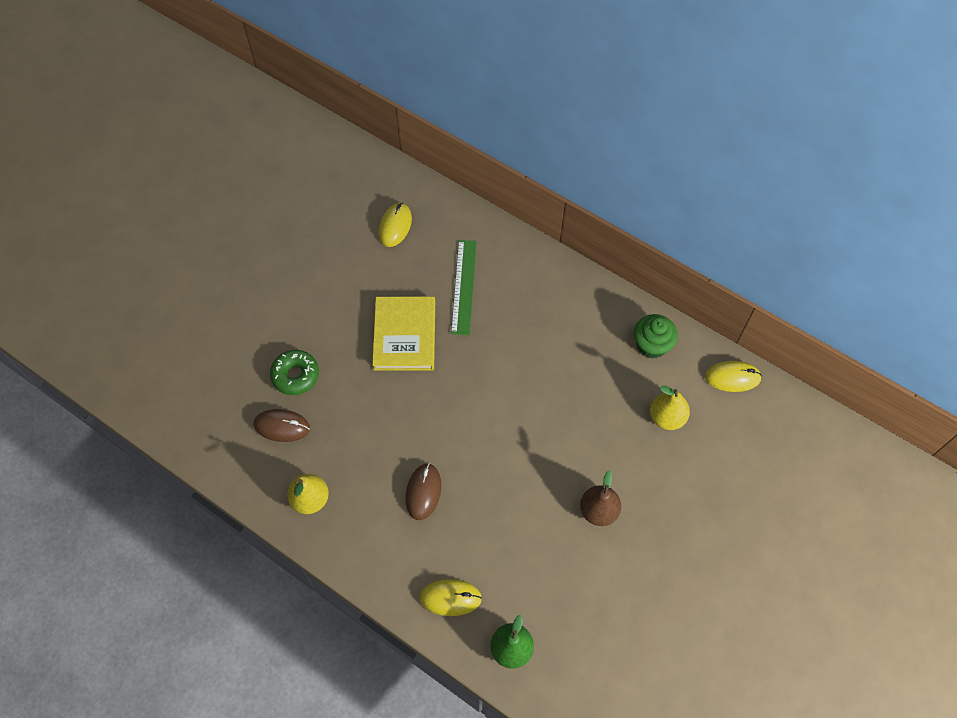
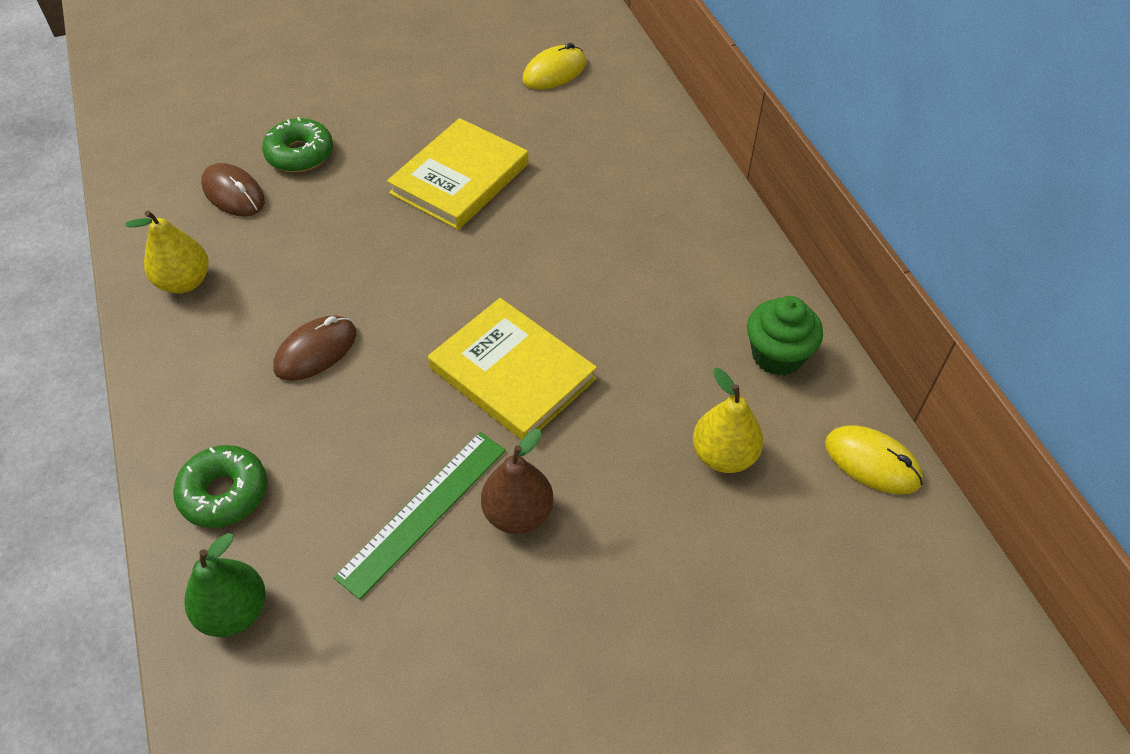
camera: 35 degrees right, 10 degrees down
(450, 598) = (224, 493): yellow mouse -> green donut
(464, 286) = (579, 166): green ruler -> green ruler (423, 512)
(534, 438) = (512, 373): none -> yellow book

